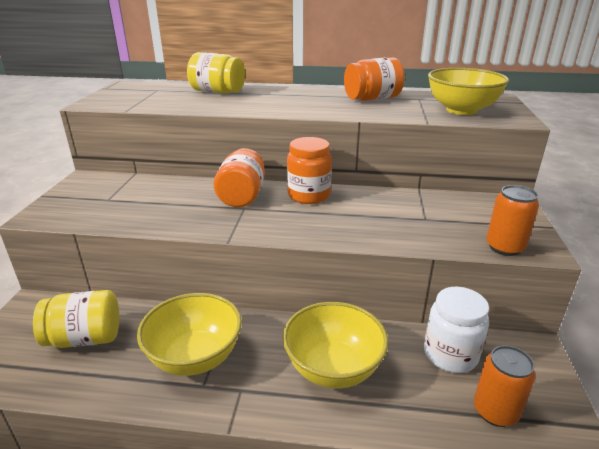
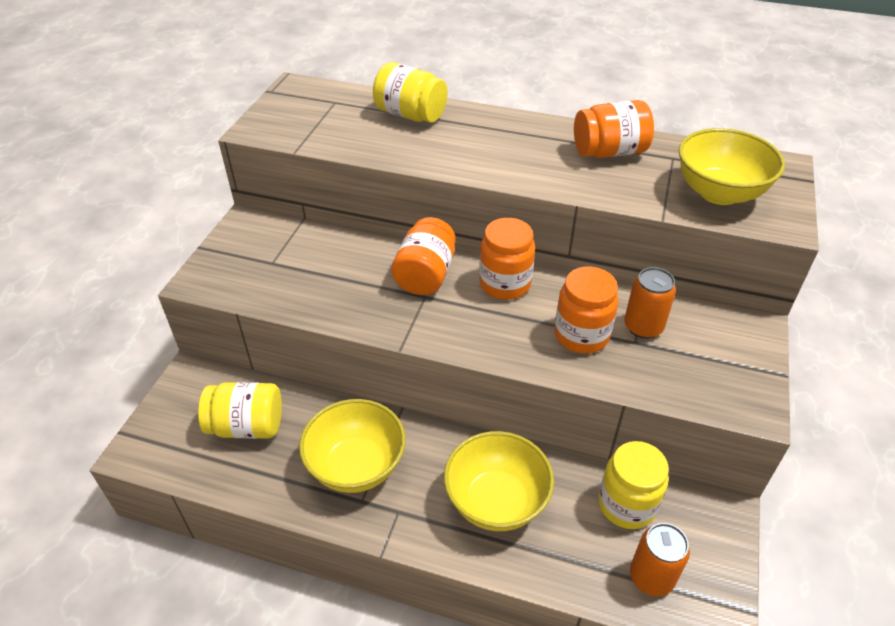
camera: 10 degrees right, 15 degrees up
(381, 219) = (581, 335): none -> orange jar
(450, 355) = (626, 505): white jar -> yellow jar
(504, 247) = (713, 400): orange can -> orange can (643, 327)

